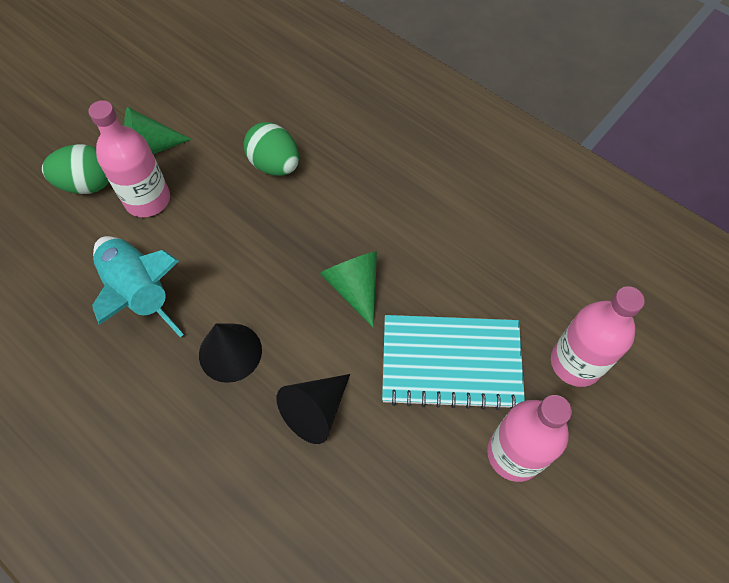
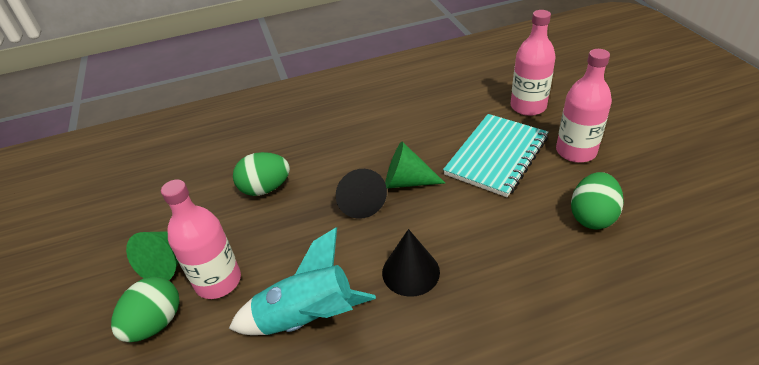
camera: 55 degrees left, 20 degrees down
(315, 411) = (493, 236): black cone -> black cone (360, 201)
(402, 508) = (592, 216): none -> green egg

